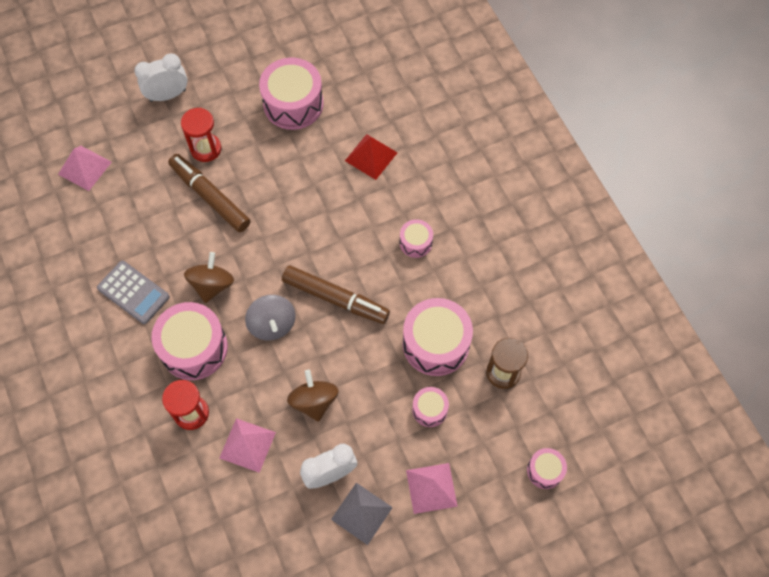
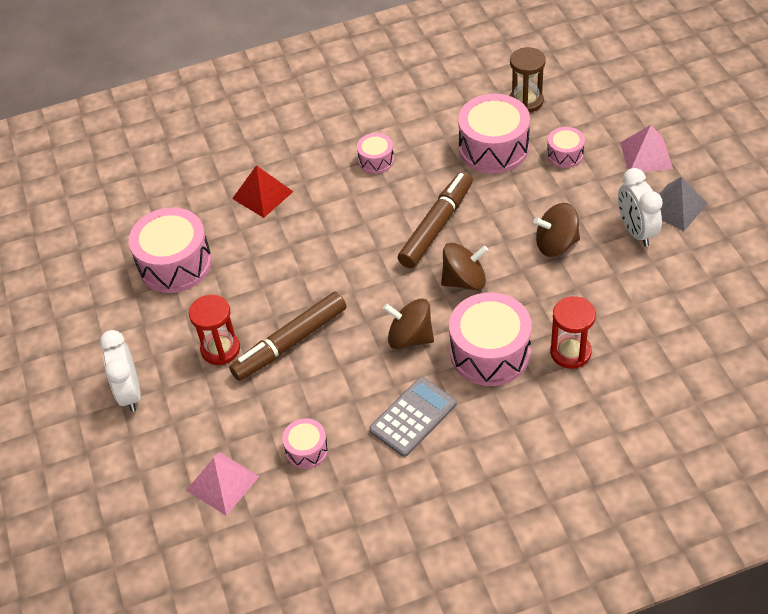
camera: 80 degrees left, 15 degrees down
(247, 445) = (607, 300): pink pyramid -> none
(272, 324) = (464, 280): grey spinning top -> brown spinning top
(545, 470) = (624, 78): pink drum -> pink drum (307, 450)

